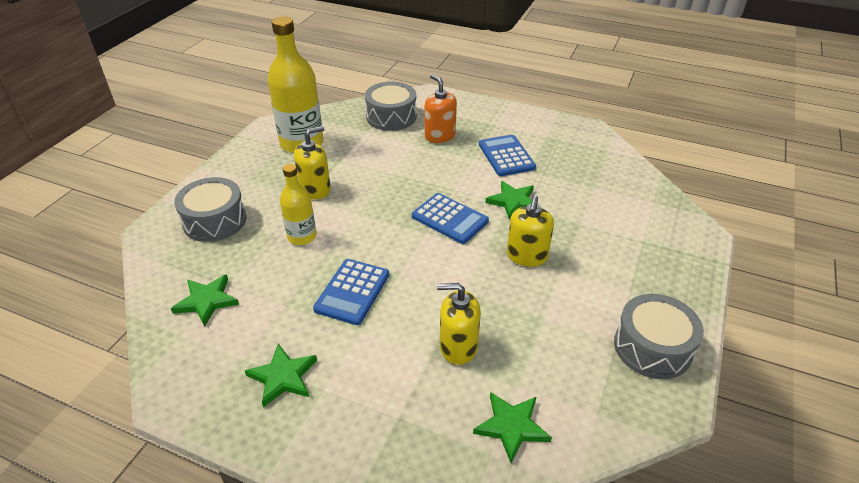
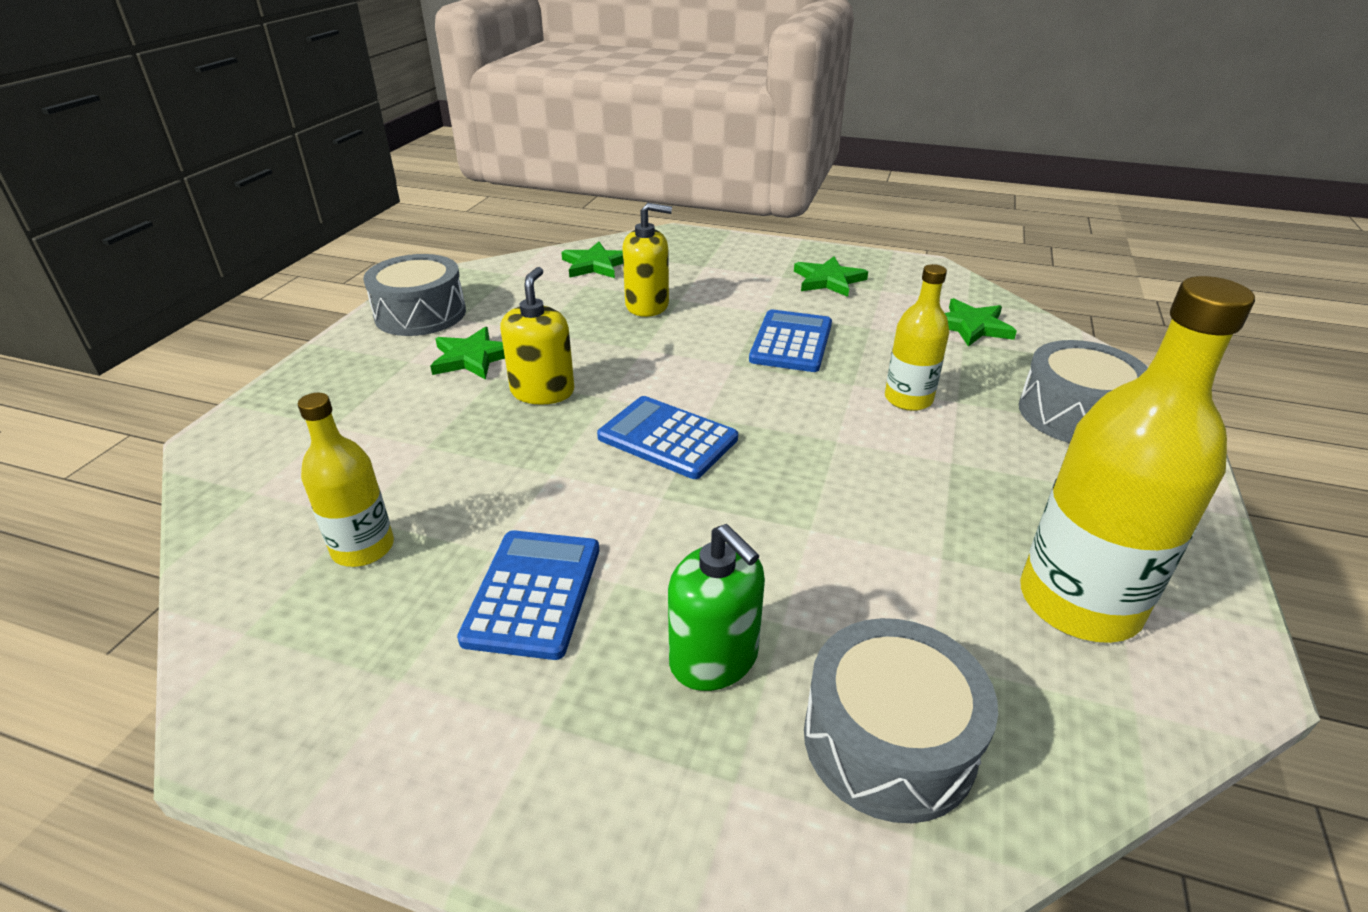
camera: 175 degrees right, 5 degrees down
(315, 189) = (947, 479): yellow soap dispenser -> none
(440, 136) = (714, 658): orange soap dispenser -> green soap dispenser
(506, 156) = (533, 593): blue calculator -> blue calculator turned 150 degrees counterclockwise
(513, 202) = (543, 476): green star -> green star (472, 357)
(583, 175) = (363, 548): none -> yellow bottle

